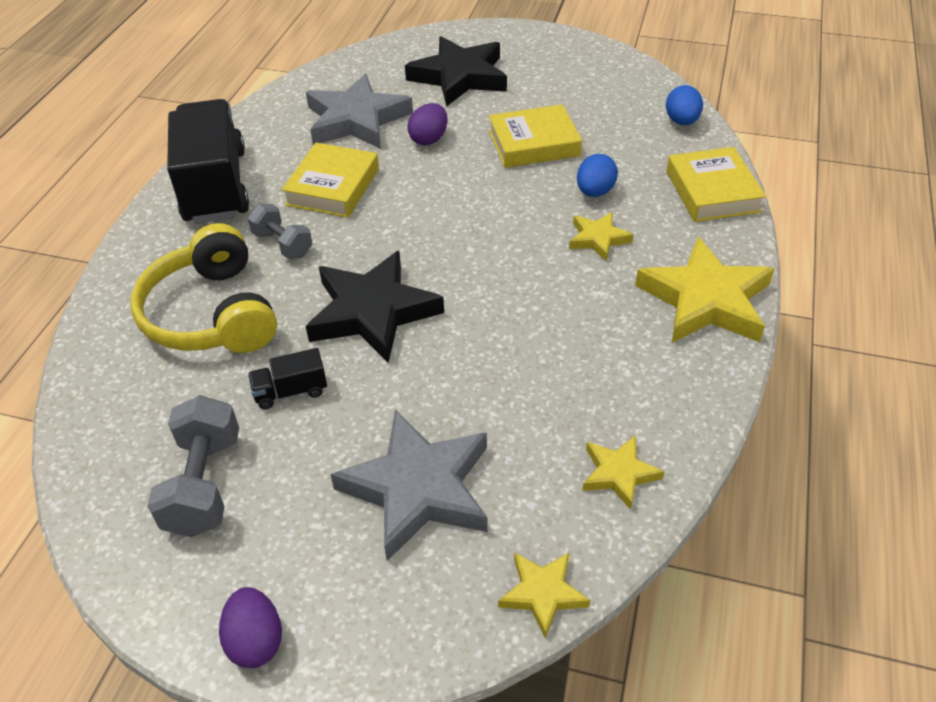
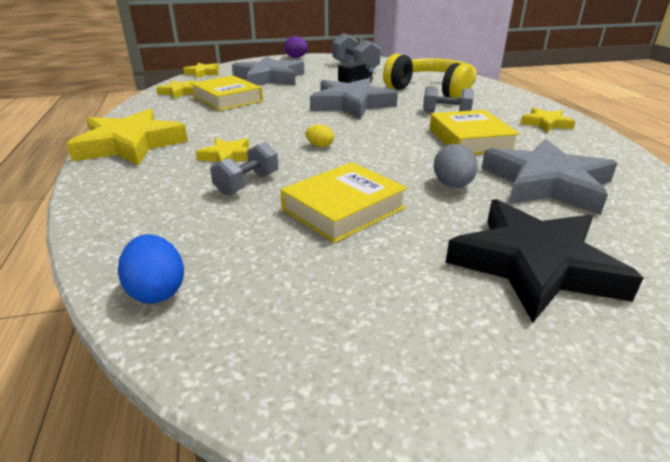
camera: 150 degrees right, 15 degrees down
(215, 186) = (546, 123): black truck -> yellow star
(372, 312) = (351, 104): black star -> grey star
(429, 139) = (452, 185): purple egg -> grey egg
(492, 226) = (320, 146): none -> yellow egg
(595, 192) = (247, 184): blue egg -> grey dumbbell
(712, 191) = (115, 212): yellow book -> yellow book (227, 99)

